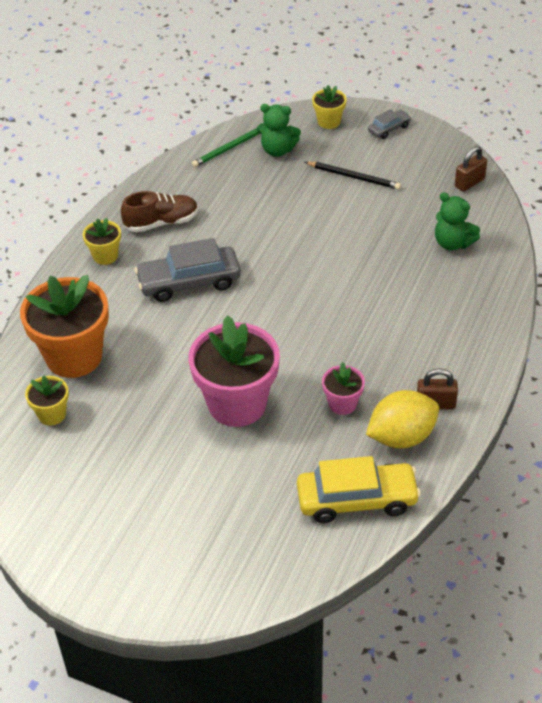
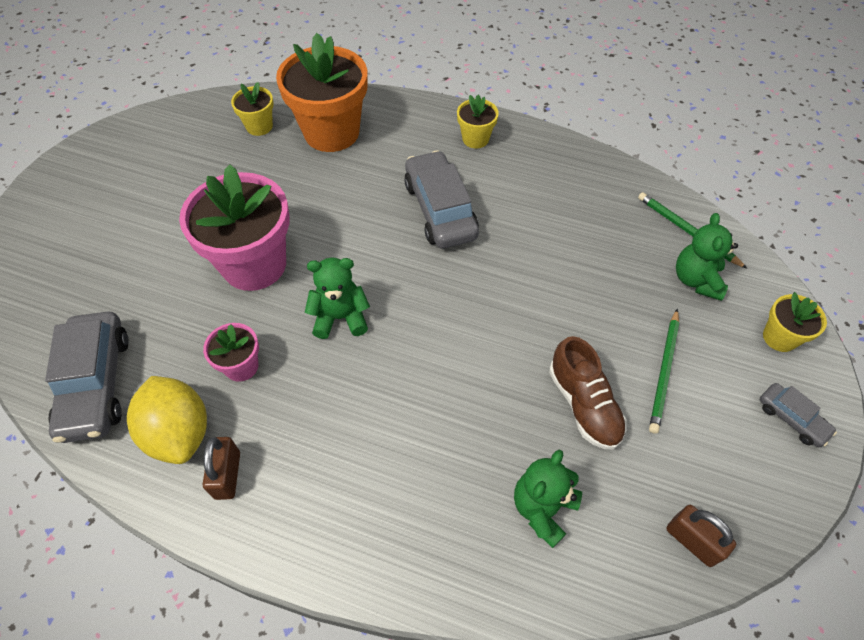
camera: 85 degrees right, 10 degrees up
(161, 223) = (534, 178): brown shoe -> brown shoe (583, 404)
(298, 344) = (340, 317): none -> green teddy bear
(354, 177) = (664, 372): black pencil -> green pencil
(357, 500) = (96, 384): yellow car -> grey car

